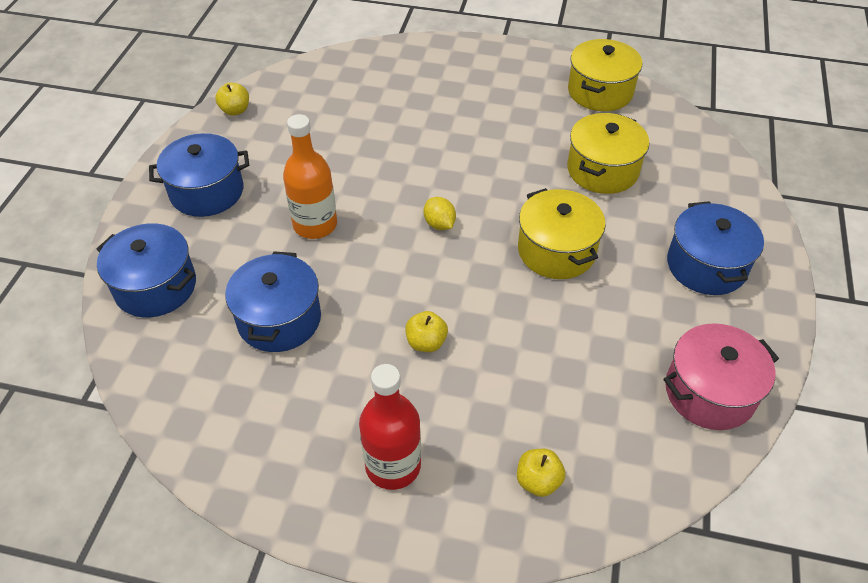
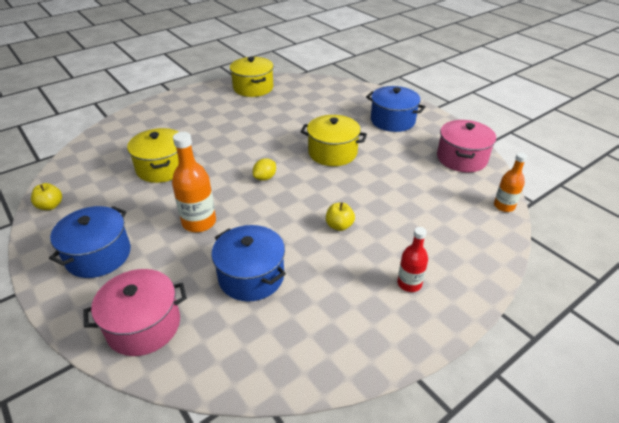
camera: 50 degrees left, 10 degrees down
(155, 286) = (143, 325): blue pot -> pink pot
(393, 465) = (409, 283): red bottle -> red bottle, size x0.63
(439, 224) = (265, 178): yellow lemon -> yellow lemon turned 60 degrees counterclockwise
(538, 481) = (465, 235): yellow apple -> none
(602, 170) = (301, 114): yellow pot -> yellow pot (162, 168)
(650, 497) = (504, 206): none -> orange bottle

